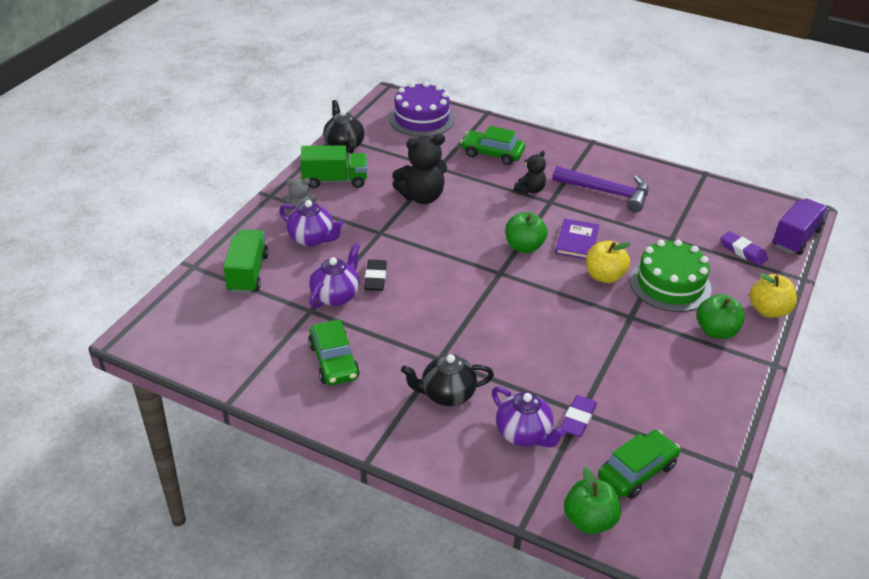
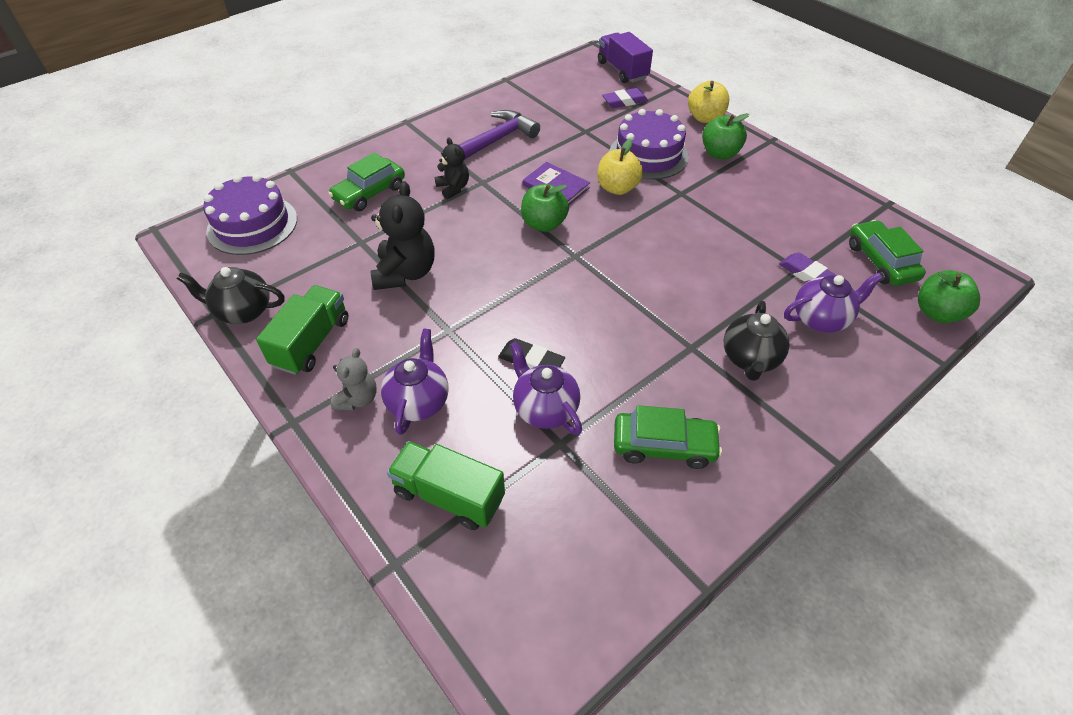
camera: 65 degrees left, 10 degrees up
(312, 239) = (419, 401): purple teapot -> purple teapot turned 45 degrees counterclockwise
(670, 284) = (648, 155): green cake -> purple cake

